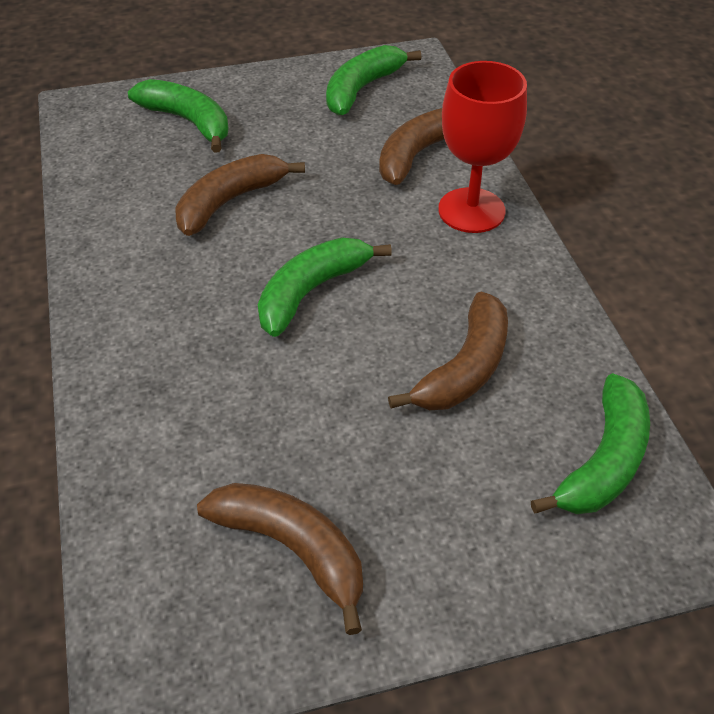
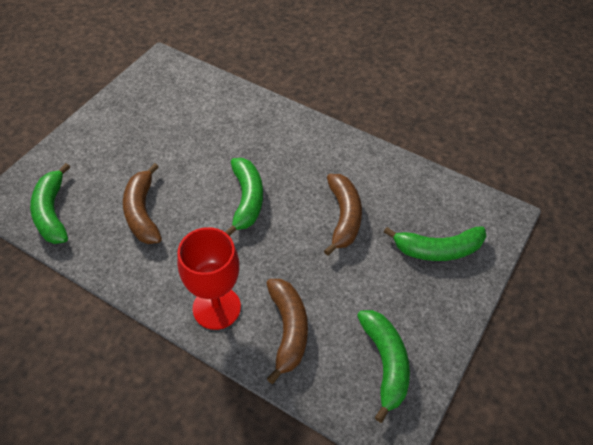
camera: 135 degrees right, 5 degrees up
(293, 549) = (149, 112): brown banana -> none

